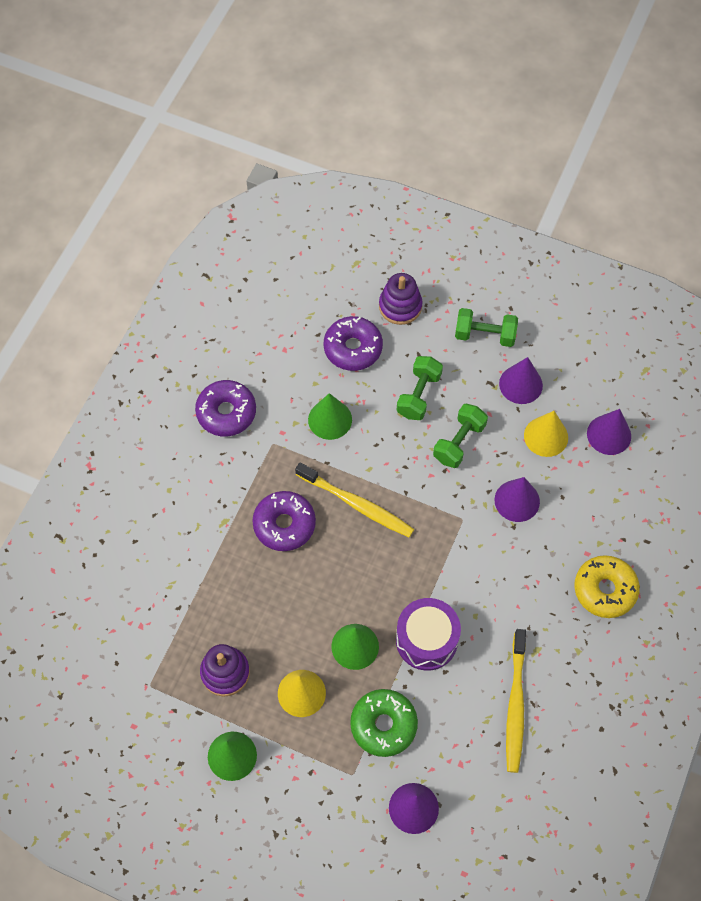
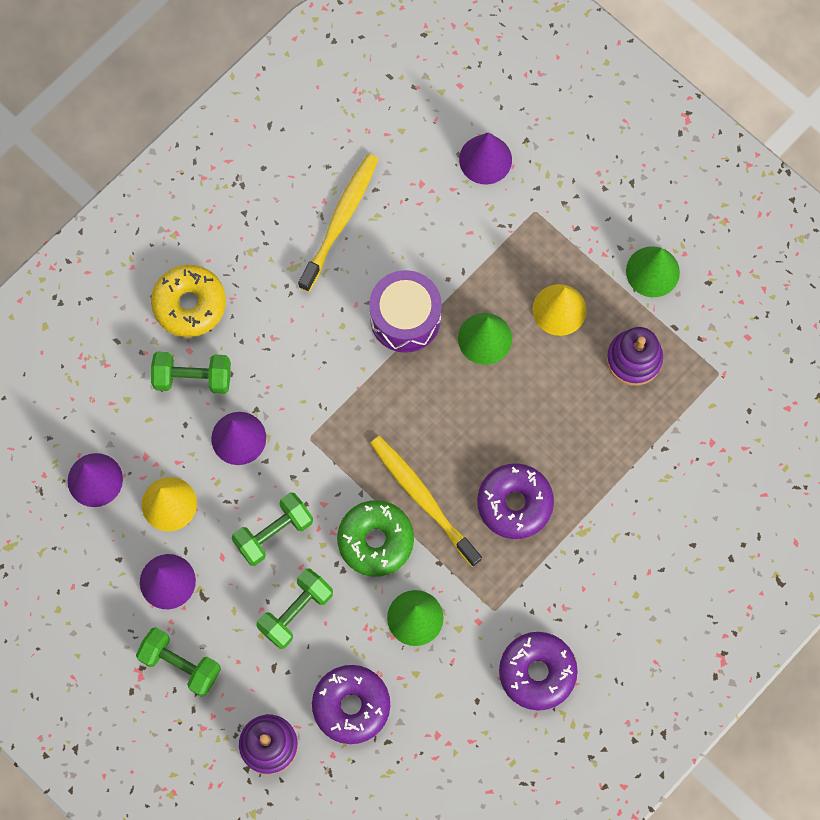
camera: 160 degrees left, 10 degrees up
(383, 725) = (485, 248): green donut -> green donut (375, 540)
(574, 533) = (193, 378): none -> green dumbbell

